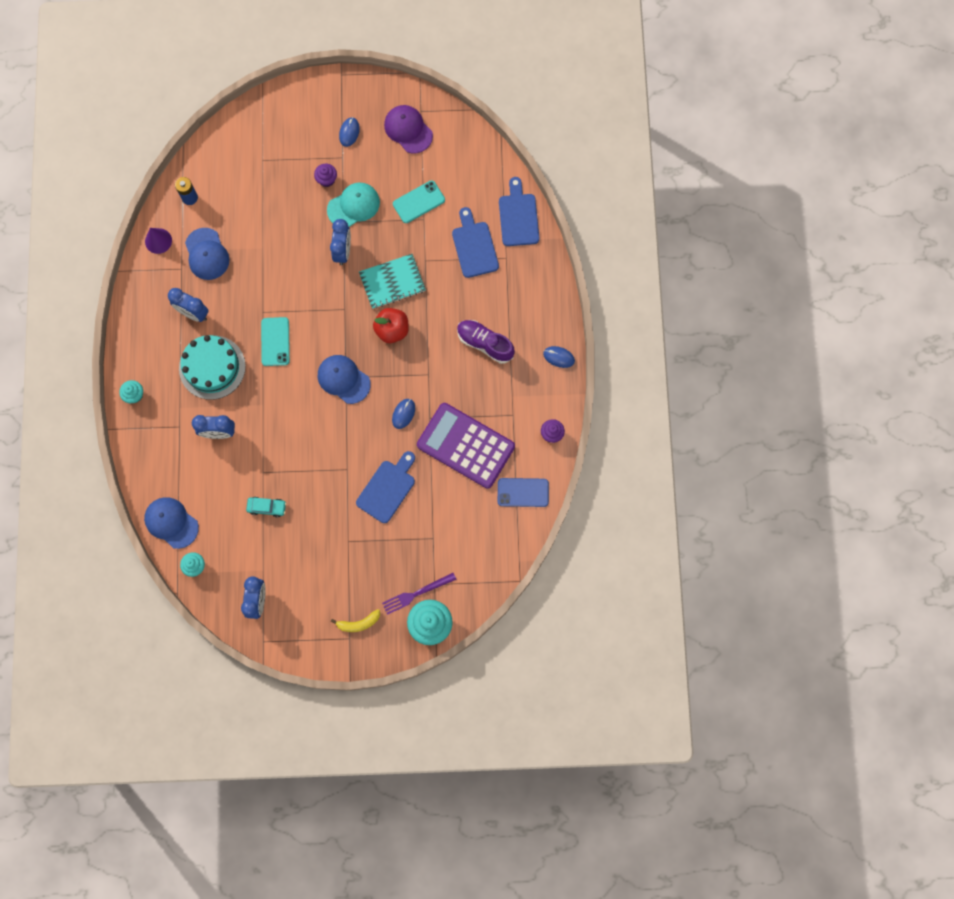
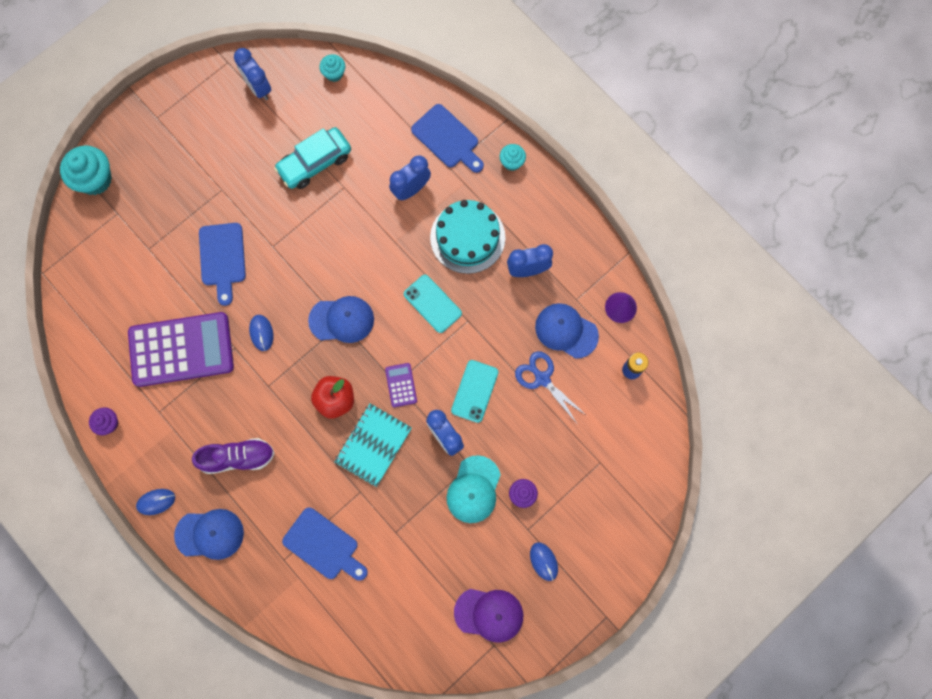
camera: 140 degrees right, 0 degrees up
(171, 522) = (384, 90): blue cap -> blue cap (210, 534)
(250, 237) = (542, 379): none -> blue scissors
(267, 507) = (315, 163): turquoise car -> turquoise car, size x1.79
(342, 305) = (401, 385): none -> purple calculator
(359, 623) = (158, 134): yellow banana -> none
(416, 593) = (127, 194): purple fork -> none
(418, 202) = (415, 546): turquoise phone -> turquoise phone (474, 391)
(518, 216) = (304, 613): blue cutting board -> blue cutting board (447, 139)
(523, 492) = (96, 350): blue phone -> none

